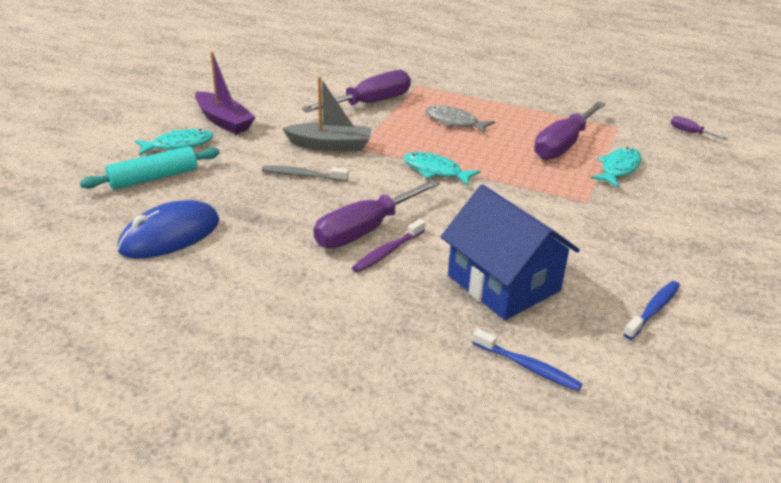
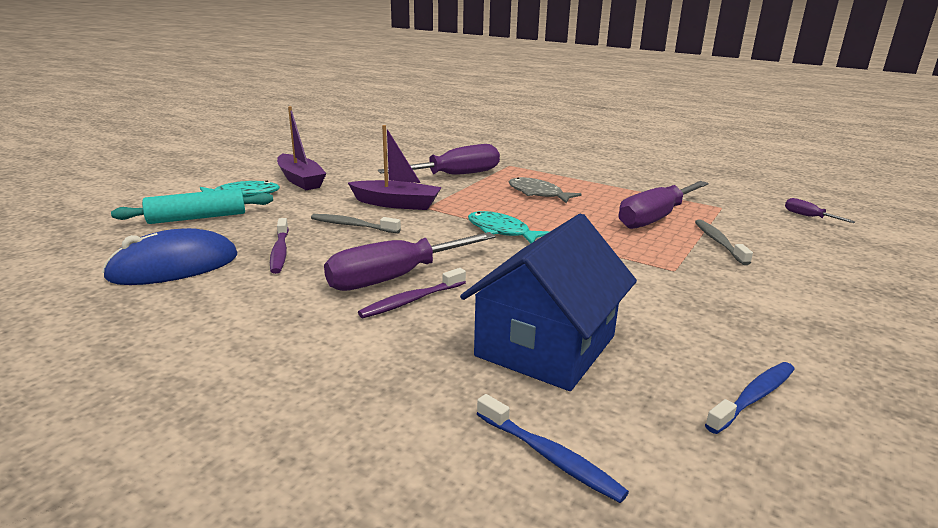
camera: 10 degrees right, 10 degrees down
(253, 211) = (280, 252): none -> purple toothbrush
(330, 145) = (397, 204): grey boat -> purple boat
(503, 283) = (546, 346): blue house -> blue house turned 60 degrees clockwise
(618, 168) = (719, 242): turquoise fish -> grey toothbrush

